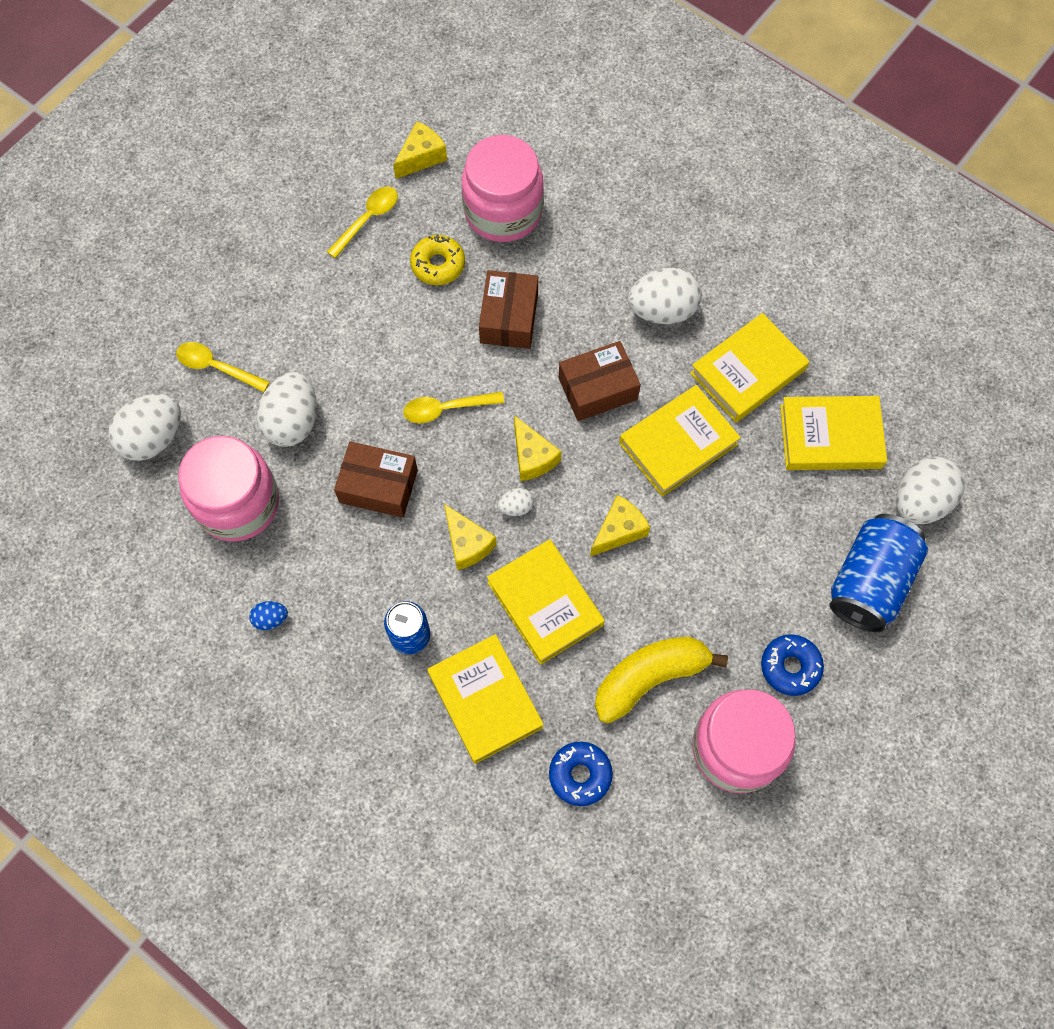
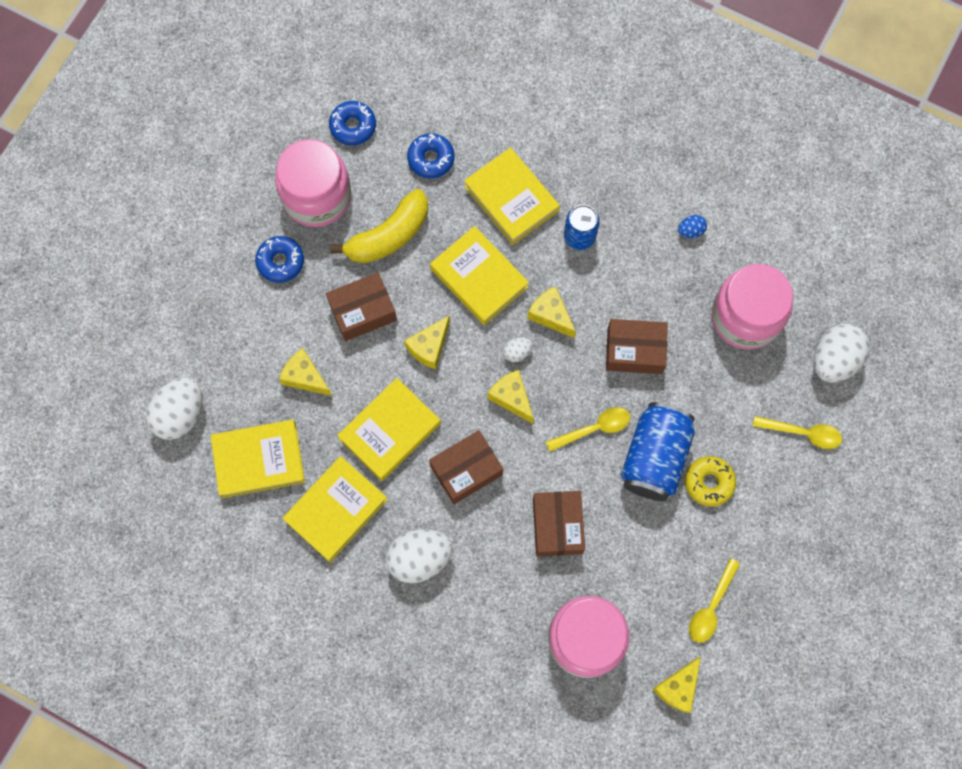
camera: 170 degrees right, 5 degrees up
(292, 422) = (722, 394): white egg -> none
(438, 264) = (634, 570): yellow donut -> yellow donut (709, 482)
(678, 842) = (353, 126): none -> blue donut
(693, 586) = (363, 311): none -> brown box
(770, 520) = (305, 377): none -> yellow cheese
(869, 582) = (221, 339): blue can -> blue can (654, 457)

